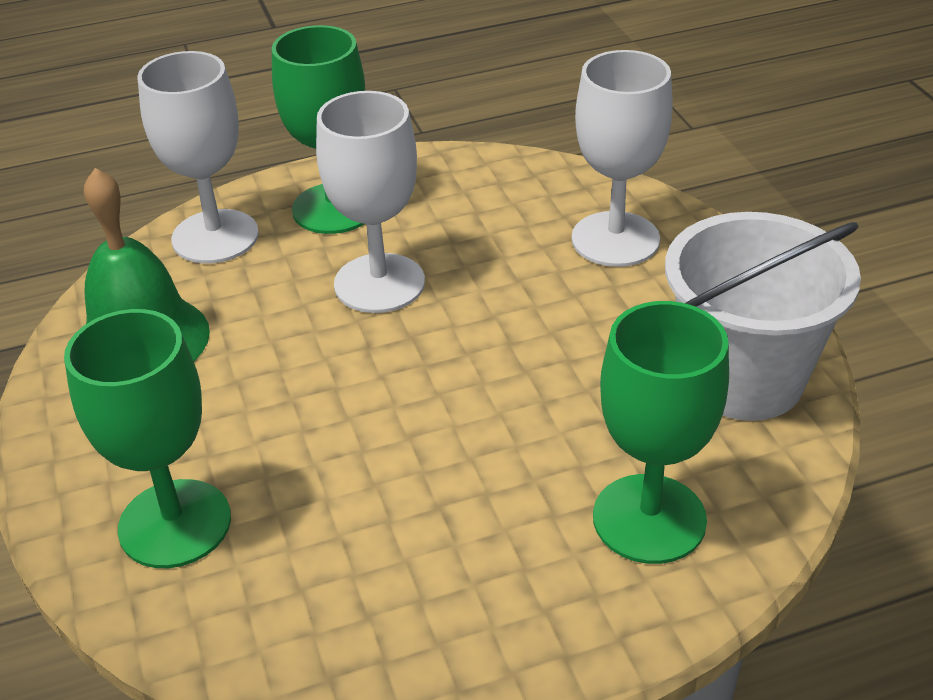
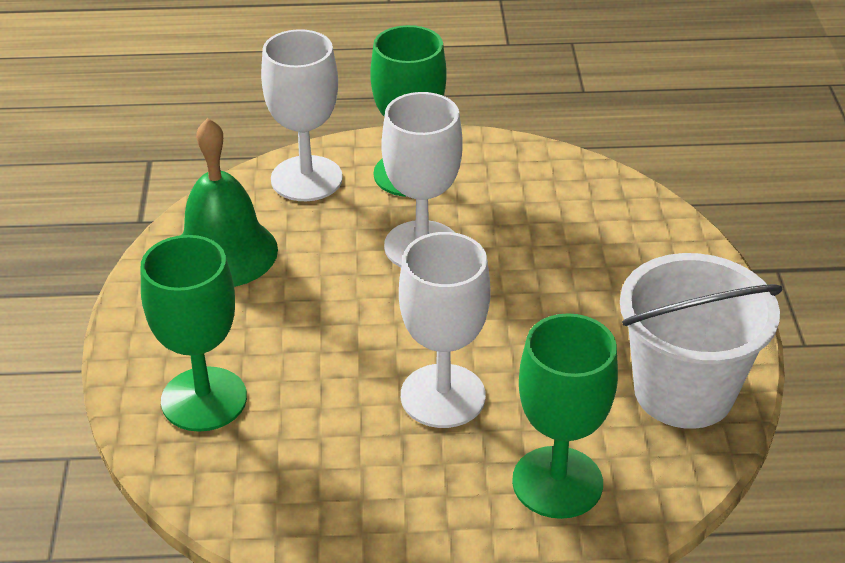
camera: 15 degrees right, 0 degrees up
(615, 239) = (630, 250): white goblet -> white goblet (443, 396)

